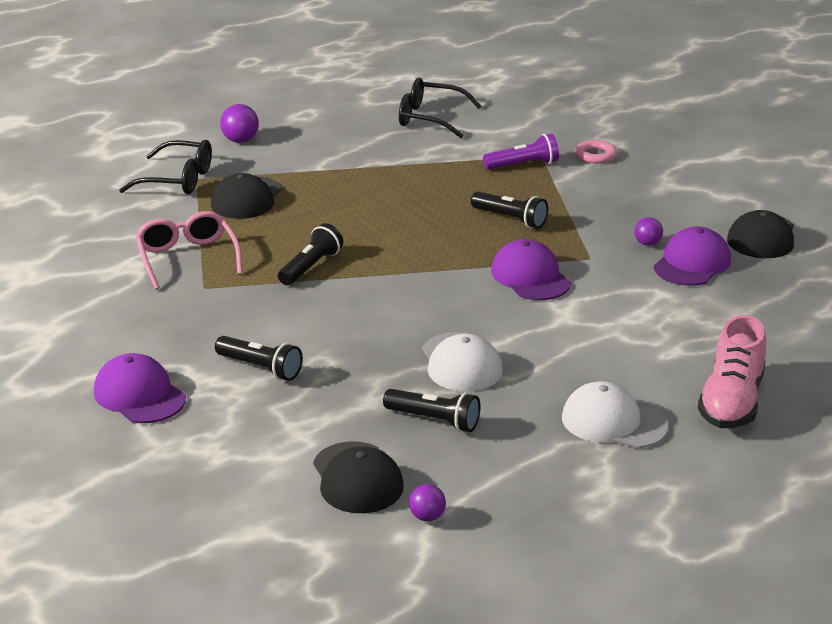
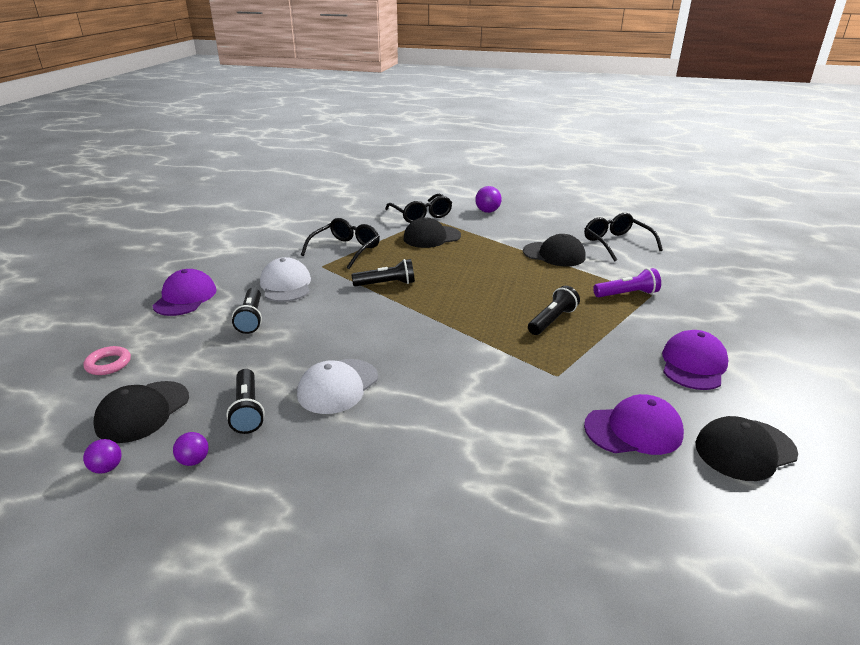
camera: 50 degrees right, 0 degrees up
(187, 259) = (345, 250): pink glasses -> black glasses
(399, 157) = (554, 254): none -> black cap
(510, 219) = (552, 320): black flashlight -> black flashlight turned 135 degrees counterclockwise
(523, 165) = (627, 294): purple flashlight -> purple flashlight turned 45 degrees counterclockwise
(530, 277) = (491, 362): purple cap -> purple cap (693, 364)
(595, 155) = (695, 313): pink ring -> pink ring (108, 364)
(613, 422) = (329, 505): white cap -> white cap (286, 285)
(647, 243) = (623, 392): purple ball -> purple ball (194, 460)
(731, 402) = (441, 572): pink shoe -> none

